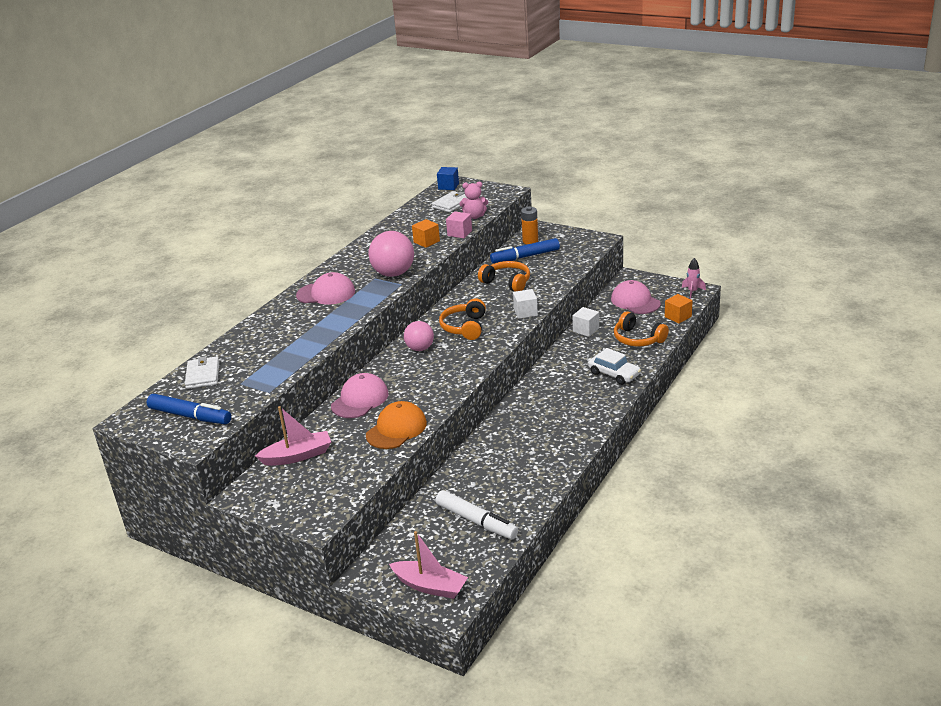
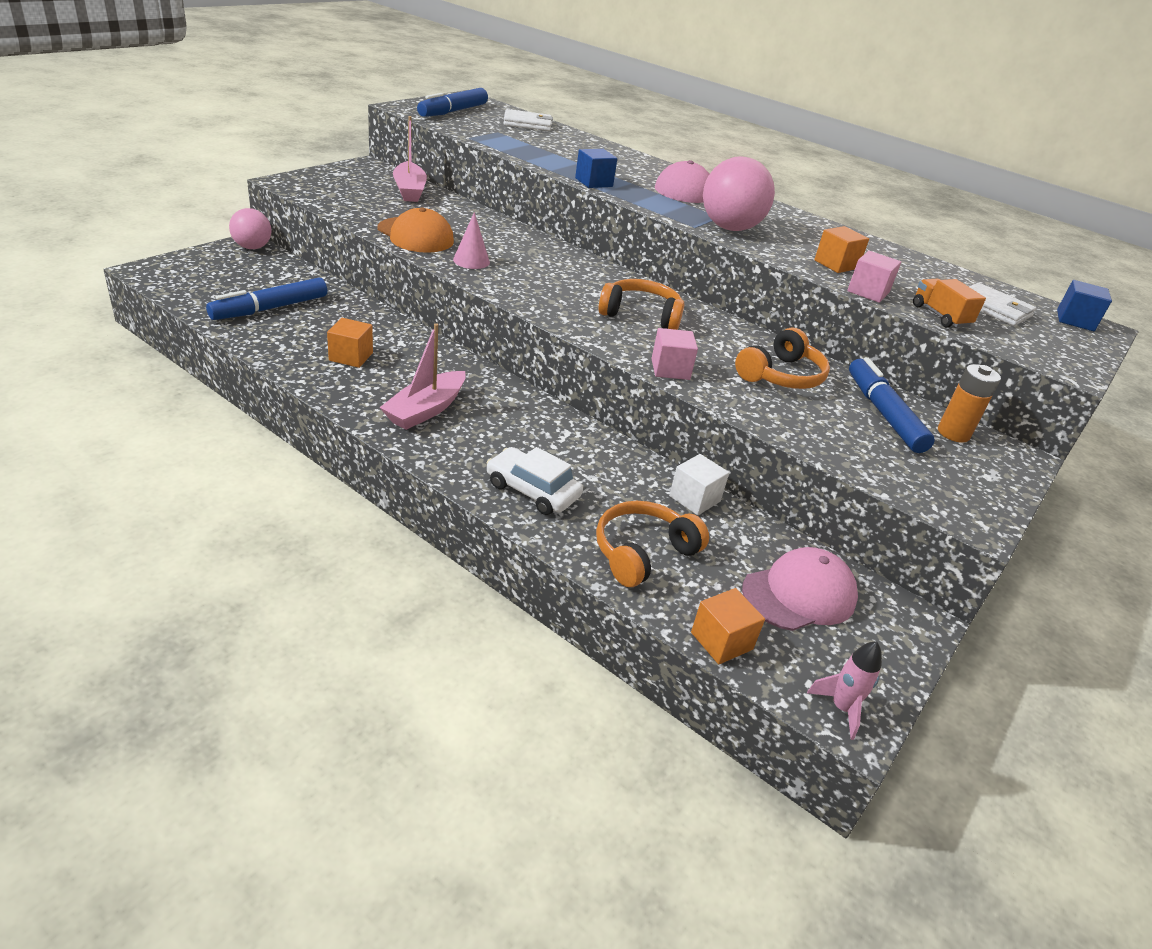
camera: 90 degrees right, 5 degrees up
(342, 326) = (593, 182): none -> blue cube
(360, 400) = (495, 229): pink cap -> none
(420, 348) = (595, 278): pink ball -> pink ball (252, 247)
(426, 397) = (471, 261): none -> pink cone
(430, 586) = (194, 268): pink boat -> pink boat (425, 410)
(474, 216) = (940, 316): pink teddy bear -> orange truck
(476, 521) = (270, 308): white marker -> blue marker
(522, 465) = (351, 356): none -> orange cube
(525, 312) = (670, 369): white cube -> pink cube
(614, 374) = (532, 490): white car -> white car turned 75 degrees clockwise

